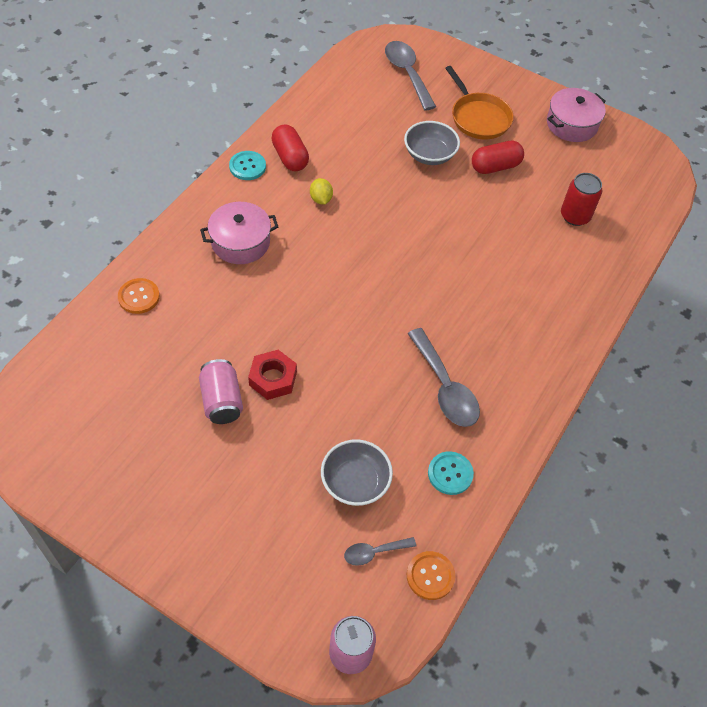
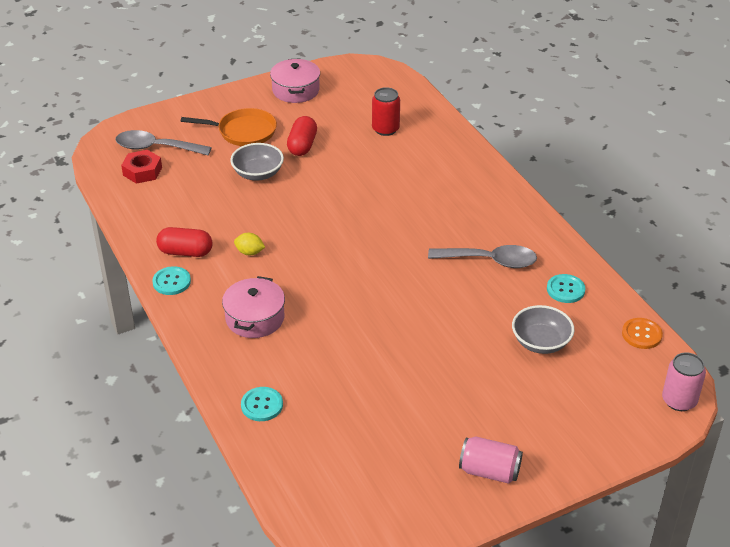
camera: 55 degrees left, 15 degrees down
(139, 297) = (262, 405): orange button -> turquoise button
(222, 401) = (413, 390): pink can -> pink can (489, 471)
(273, 378) = (413, 351): red nut -> red nut (142, 171)
(374, 552) = (606, 355): grey spoon -> none

